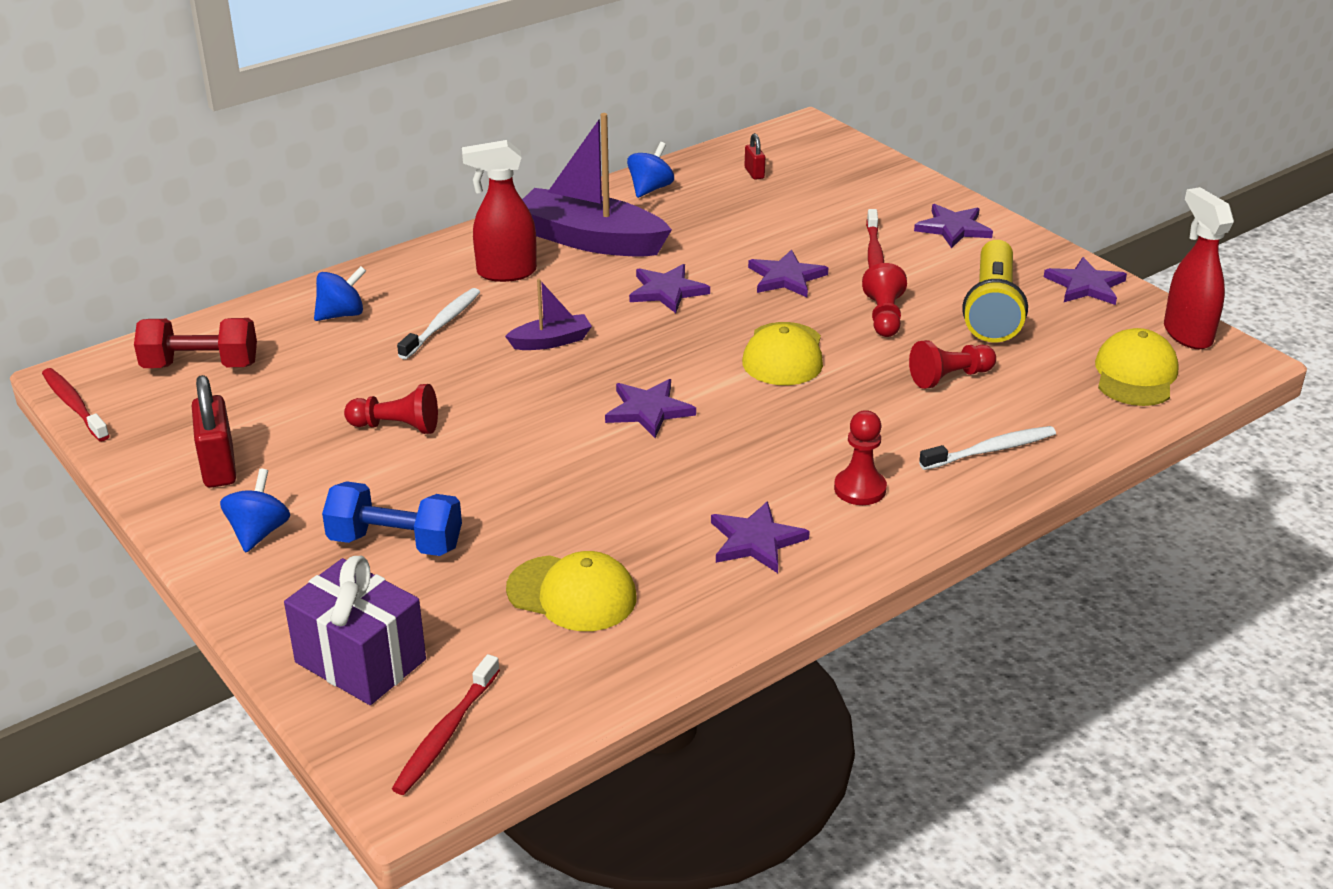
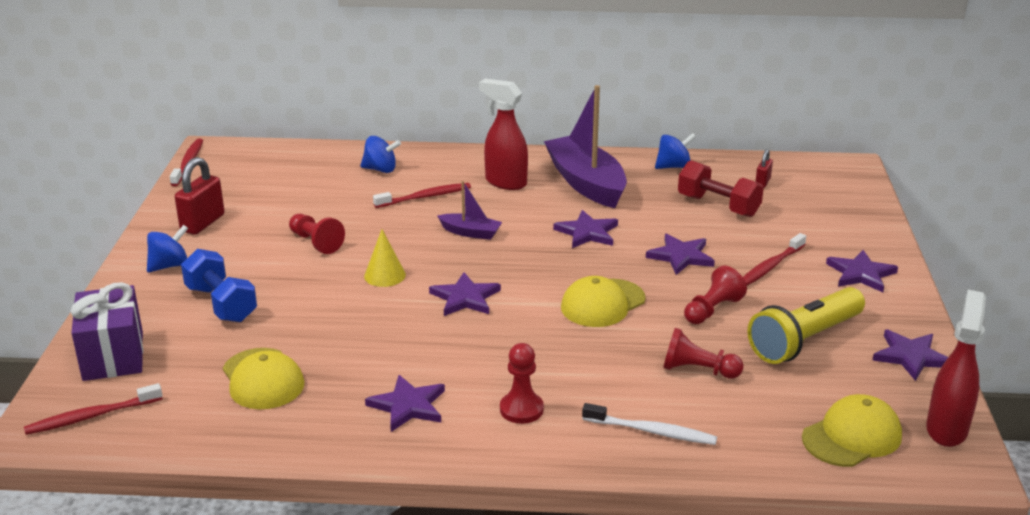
camera: 40 degrees right, 5 degrees down
(200, 366) = (272, 167): red dumbbell -> red dumbbell (718, 206)
(442, 324) = (425, 197): white toothbrush -> red toothbrush
(530, 426) = (384, 275): none -> yellow cone

